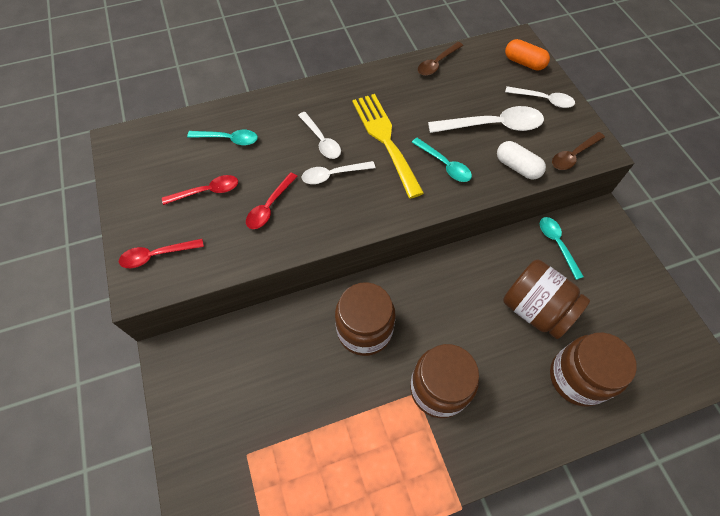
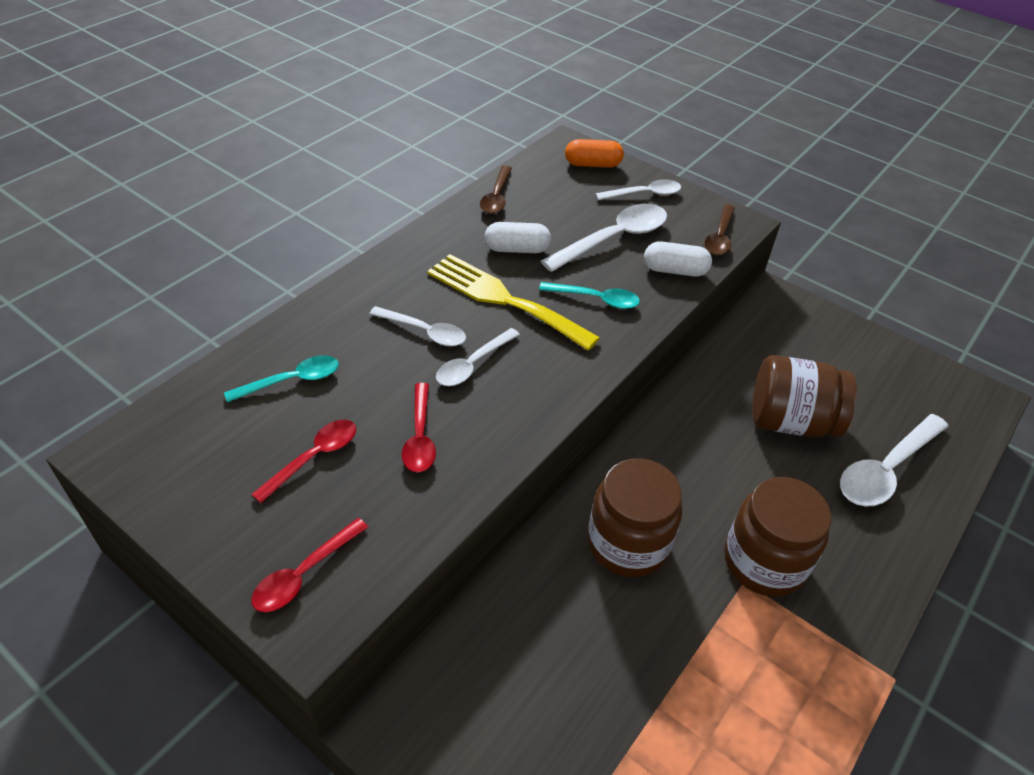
camera: 35 degrees left, 15 degrees down
(421, 107) = (517, 249): none -> white capsule
(557, 244) = (756, 345): turquoise spoon -> none
(577, 377) = (886, 469): brown jar -> white spoon

